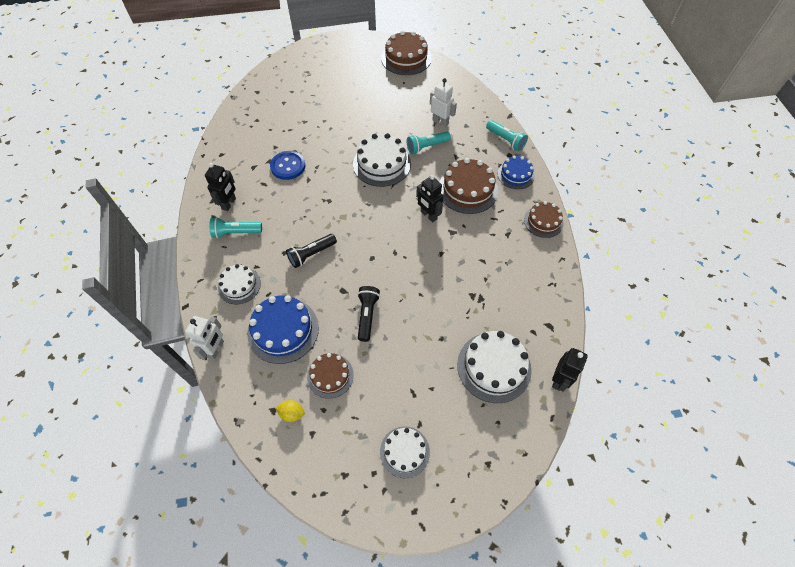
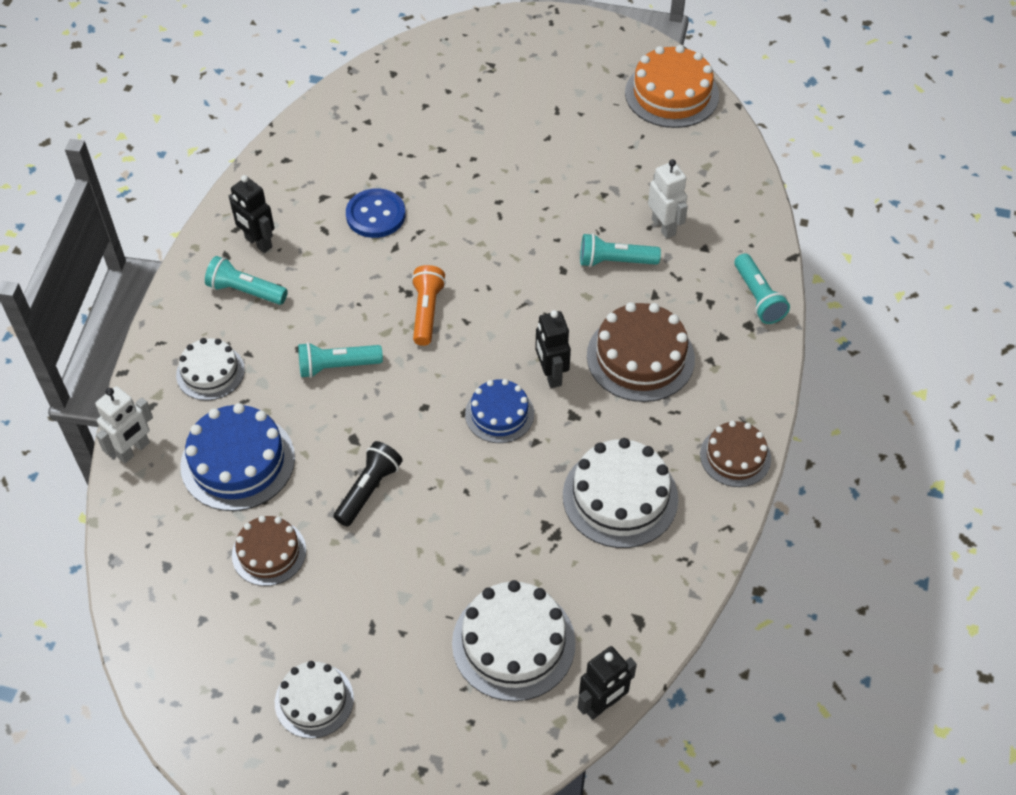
camera: 25 degrees right, 5 degrees down
(229, 203) = (258, 243): black robot -> black robot turned 90 degrees clockwise
(292, 413) = (189, 581): yellow lemon -> none
(311, 254) = (337, 366): black flashlight -> turquoise flashlight
(344, 207) = (426, 312): none -> orange flashlight
(382, 164) = (524, 264): white cake -> white cake (620, 497)
(406, 58) = (671, 94): brown cake -> orange cake
(515, 175) = (737, 362): blue cake -> blue cake (499, 414)

